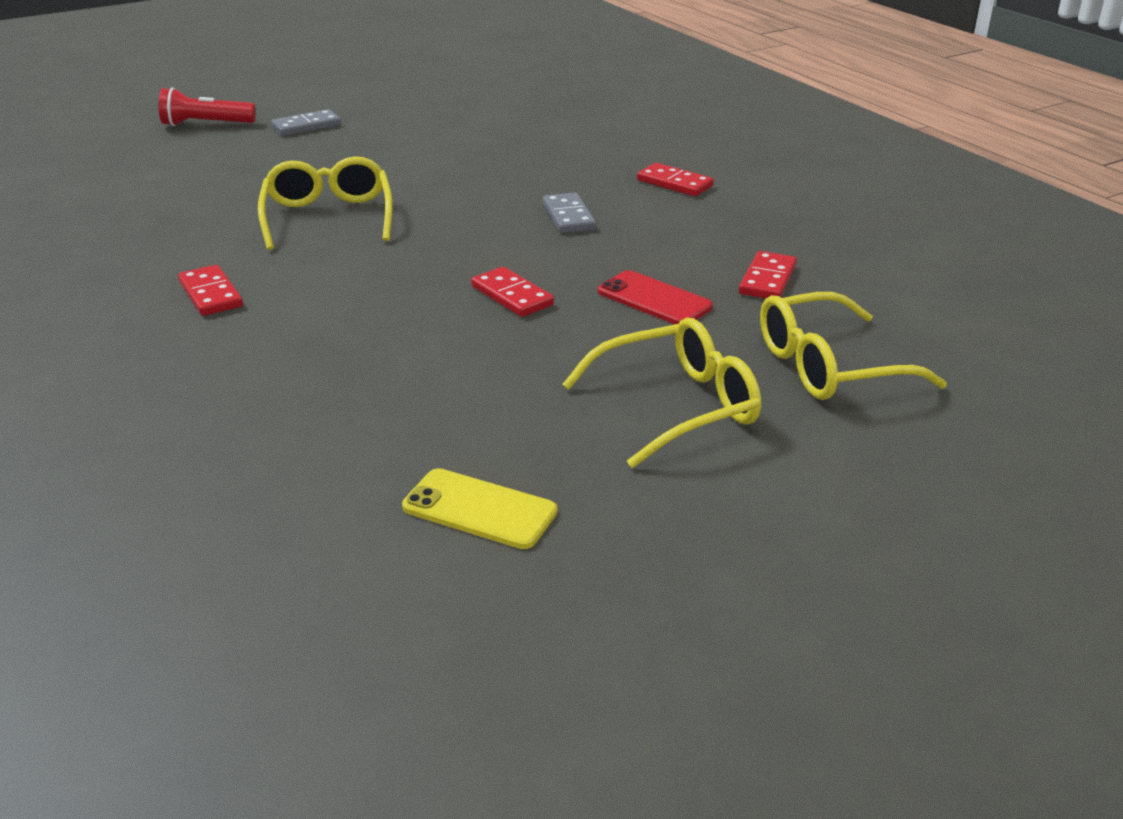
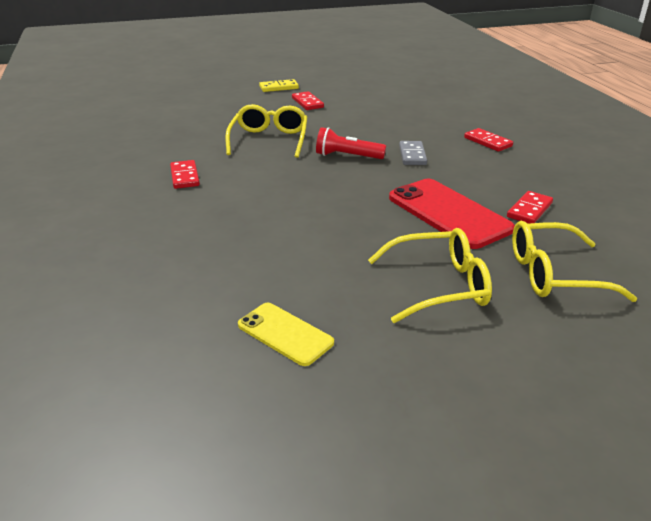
camera: 15 degrees right, 0 degrees up
(206, 124) = (224, 82): red flashlight -> red flashlight (347, 156)
(306, 126) = (279, 87): grey domino -> yellow domino
(512, 296) = (358, 199): red domino -> red domino (307, 103)
(654, 299) = (448, 213): red phone -> red phone, size x1.73

